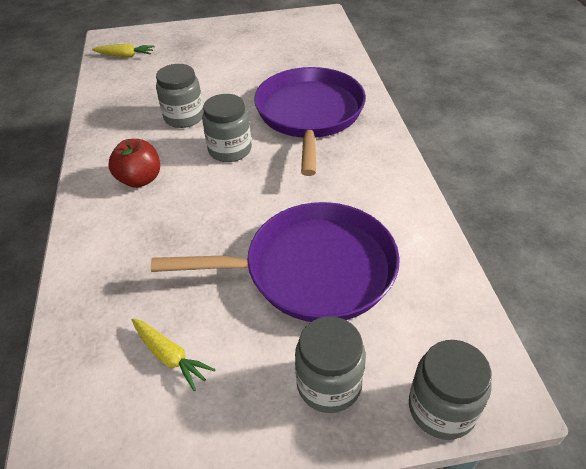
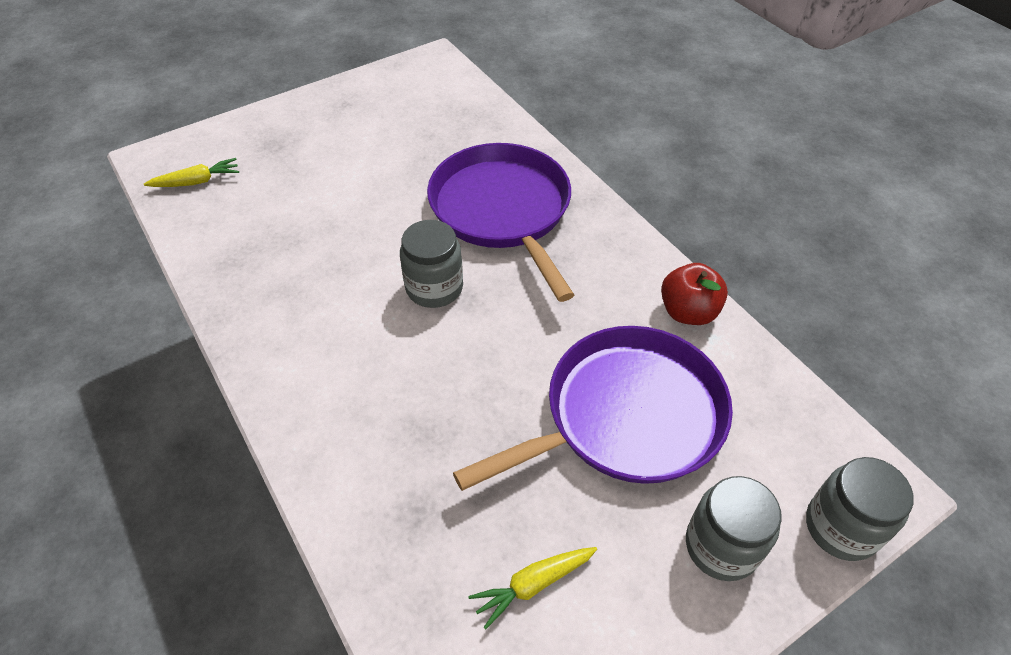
camera: 25 degrees left, 5 degrees up
(140, 179) = (343, 364): red apple -> red apple (688, 312)
(170, 356) = (533, 584): yellow carrot -> yellow carrot turned 135 degrees clockwise
(184, 117) = (344, 257): grey jar -> none

